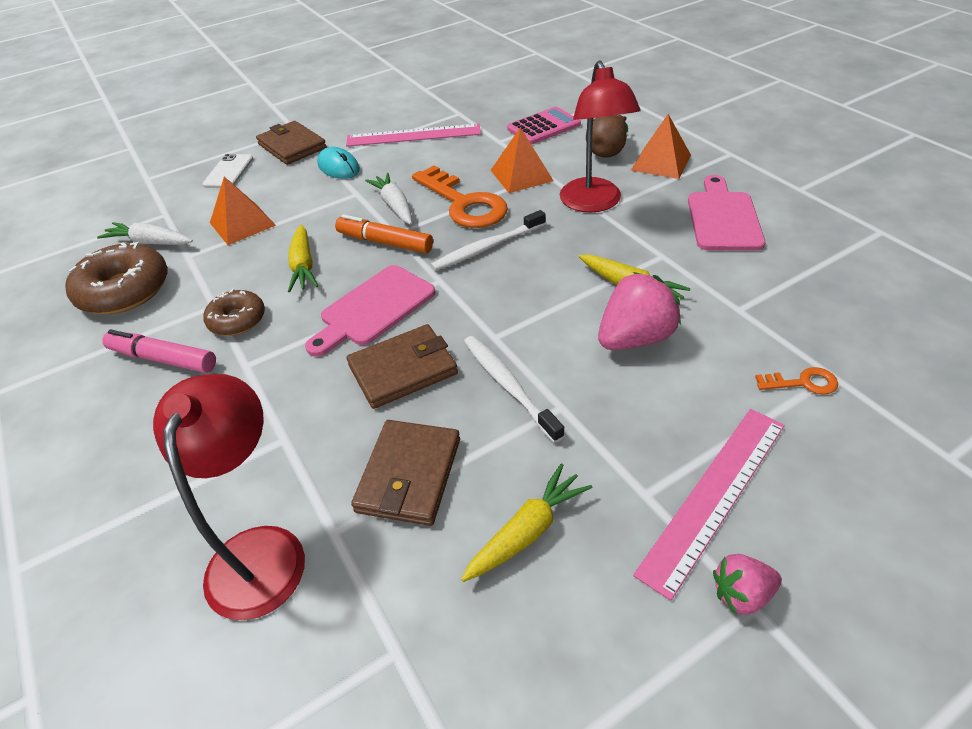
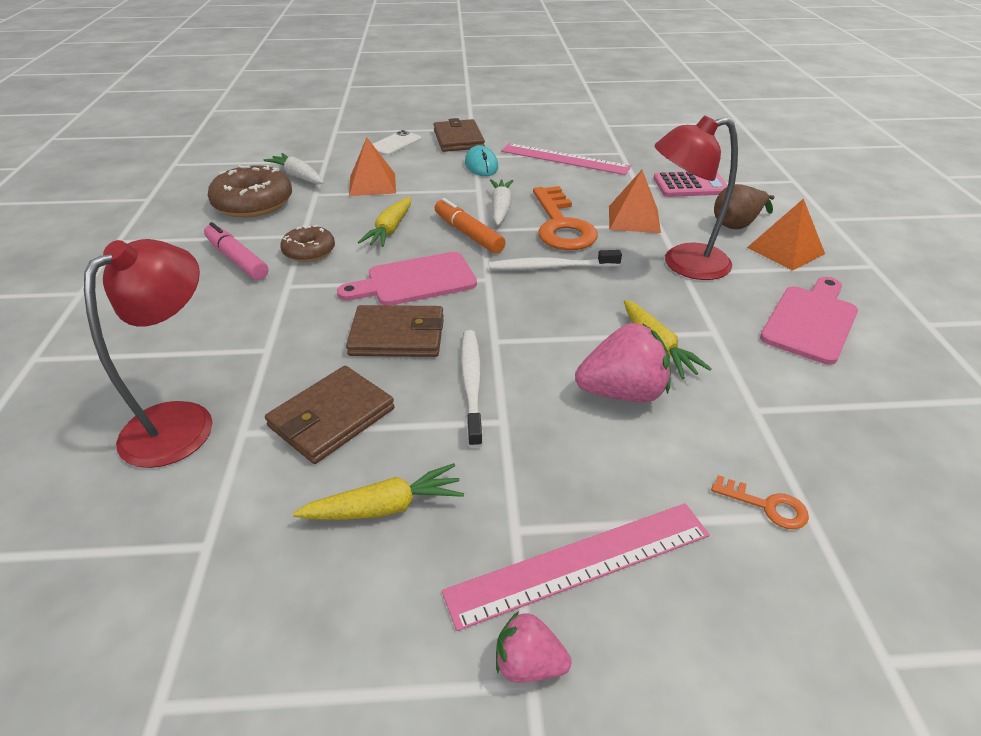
camera: 25 degrees right, 5 degrees down
(593, 203) = (683, 264): red lamp -> red lamp turned 60 degrees clockwise

